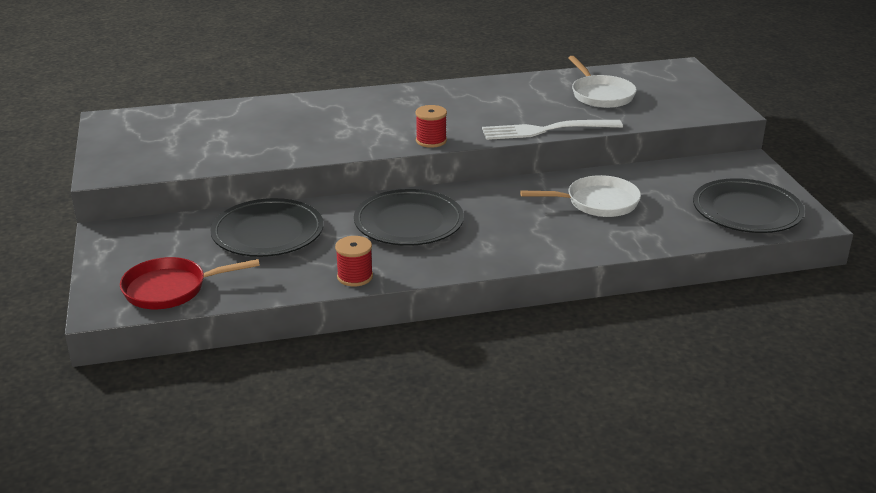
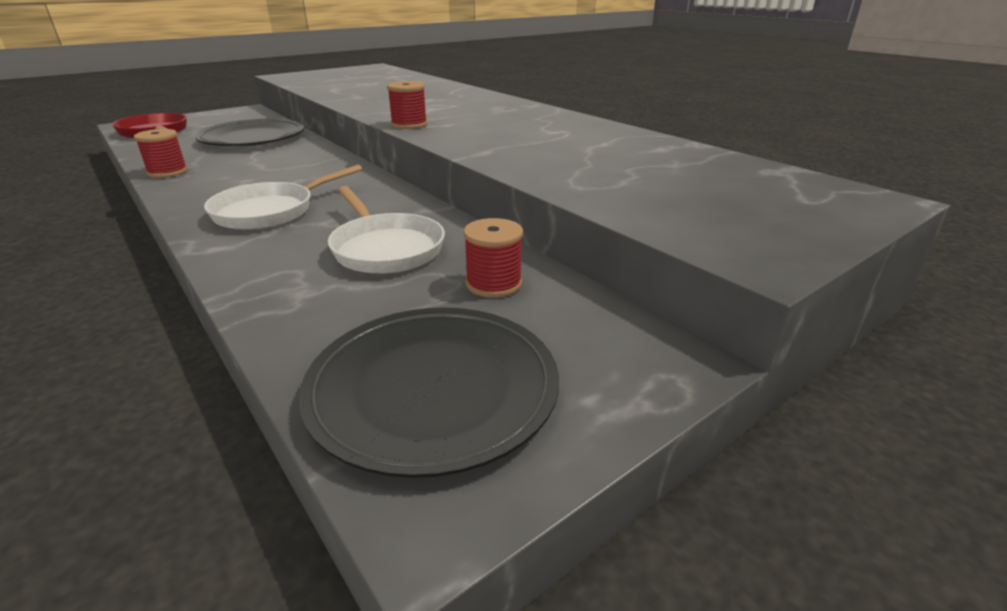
camera: 65 degrees right, 0 degrees up
(409, 223) = (286, 172): black plate -> none
(546, 130) = (490, 157): white fork -> none
(600, 95) = (651, 167): white pan -> white pan (270, 211)
(661, 182) = (493, 284): none -> red spool

